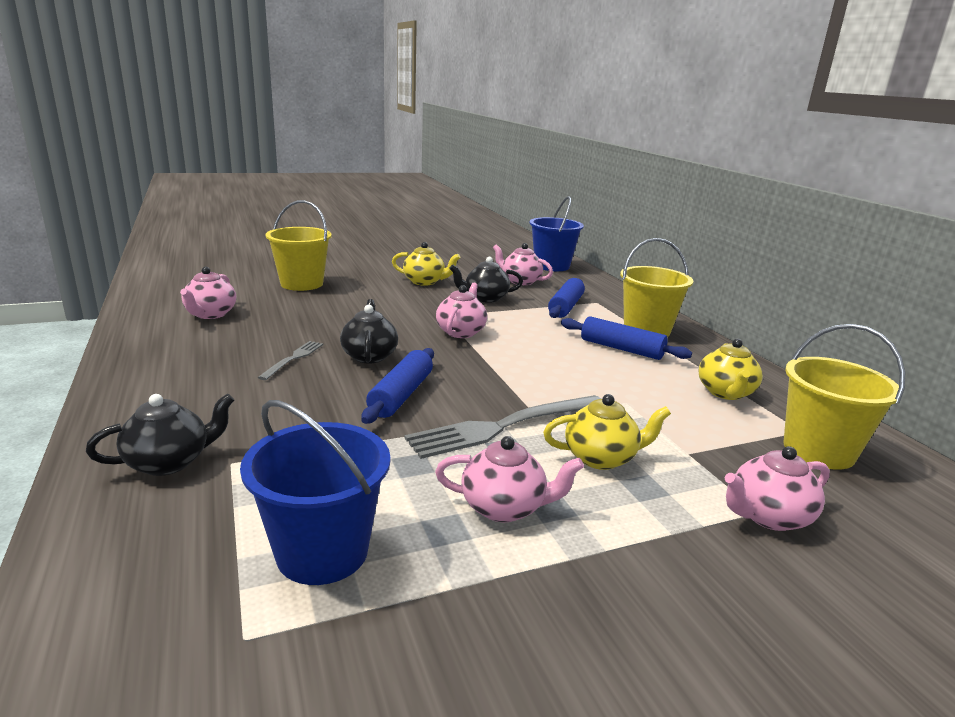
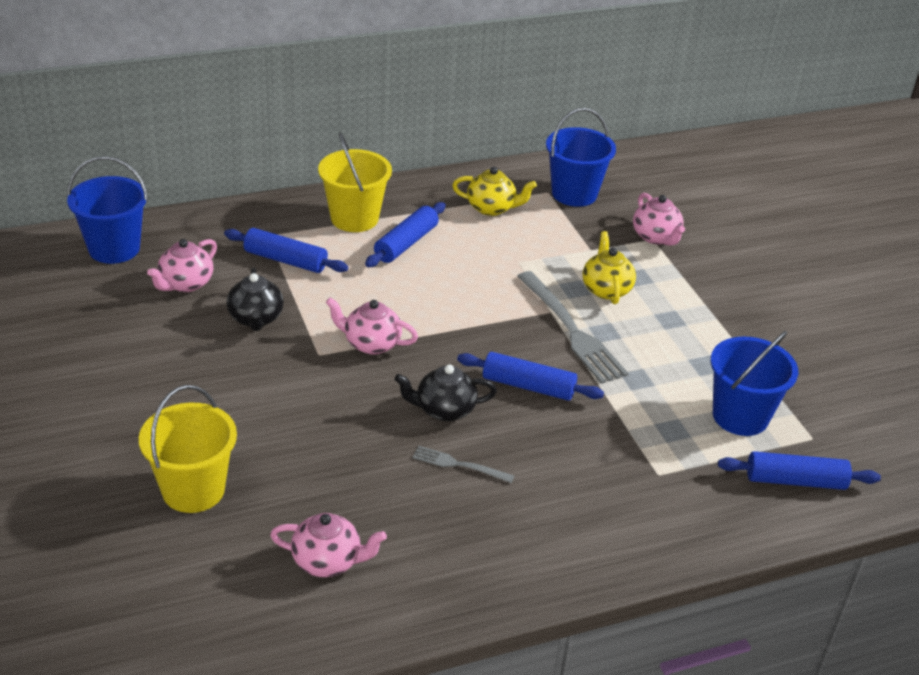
camera: 90 degrees left, 15 degrees up
(153, 594) = (795, 481): none -> blue rolling pin
(169, 462) = (665, 510): black teapot -> none
(424, 282) = (186, 368): yellow teapot -> none
(504, 507) = (676, 339): pink teapot -> none
(818, 450) = (574, 193): yellow bucket -> blue bucket

